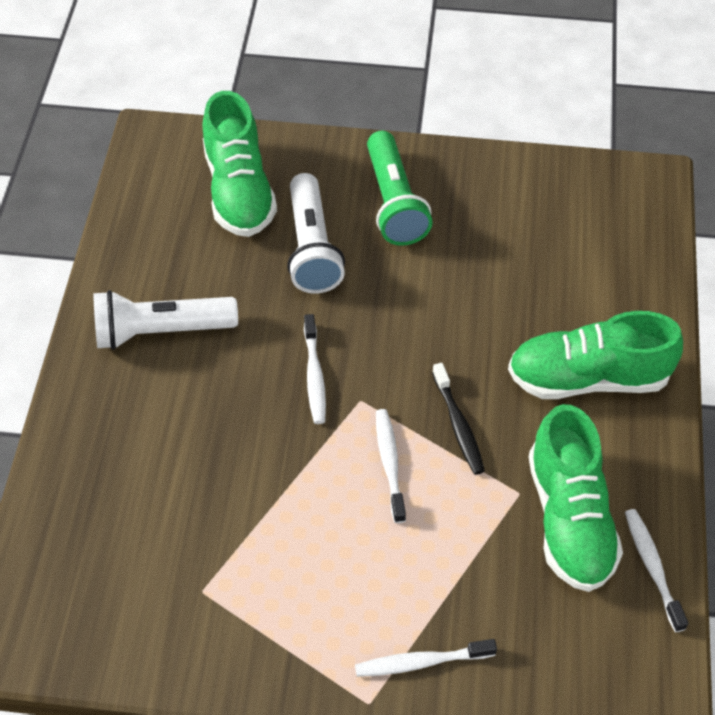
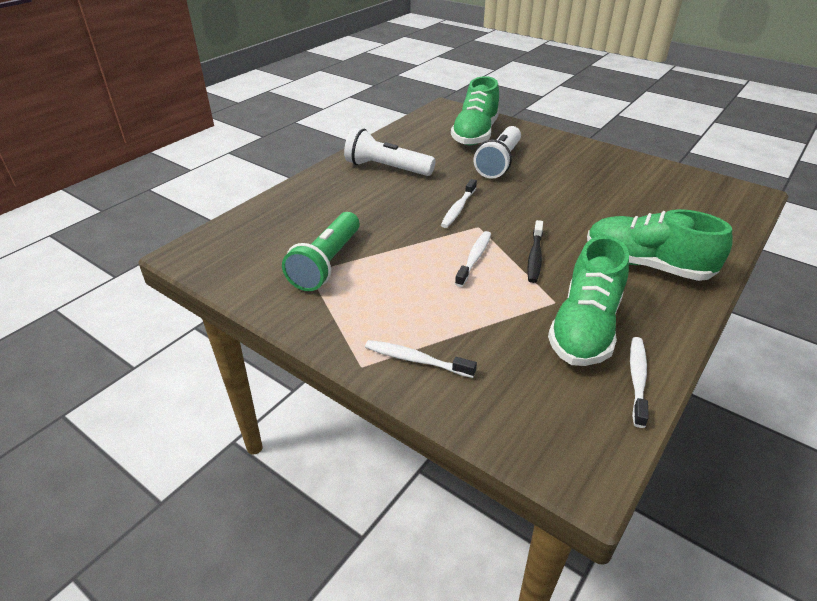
camera: 30 degrees right, 15 degrees down
(394, 202) = (563, 159): green flashlight -> green flashlight (326, 263)

